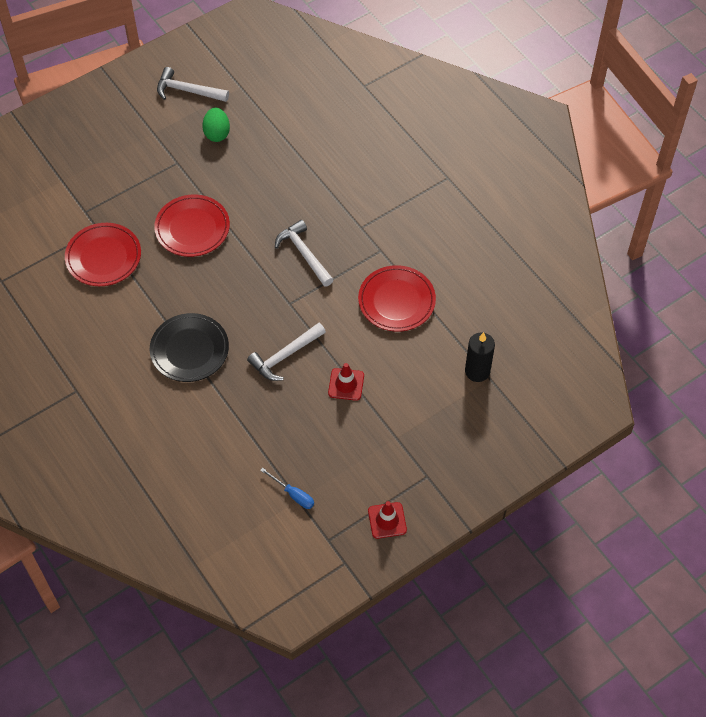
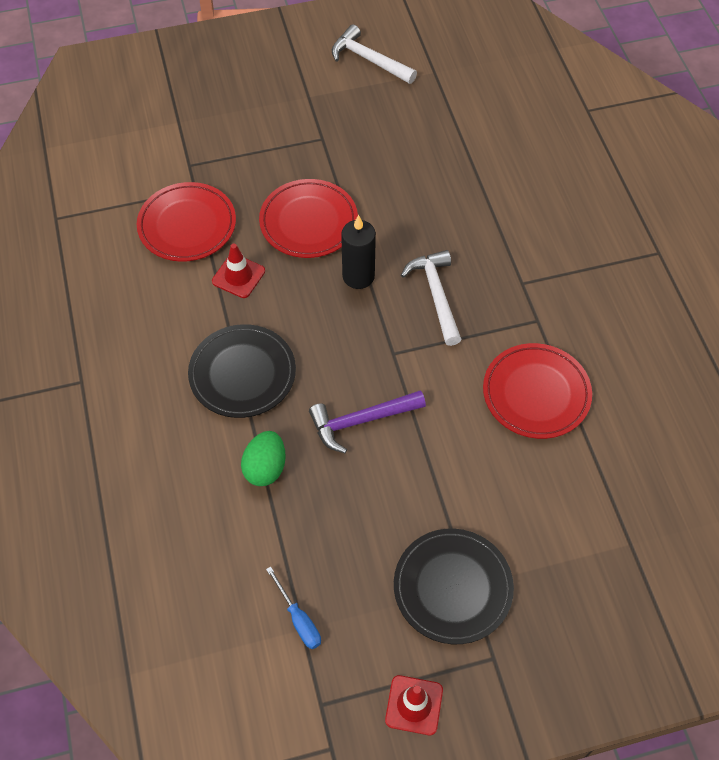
camera: 20 degrees right, 0 degrees up
(217, 133) = (384, 117): green egg -> green egg (265, 468)
(285, 356) = (361, 421): white hammer -> purple hammer
(346, 384) = (427, 486): red traffic cone -> red traffic cone (238, 276)
(386, 442) = (452, 588): none -> black plate
(477, 371) = (615, 527): black candle -> black candle (358, 276)

